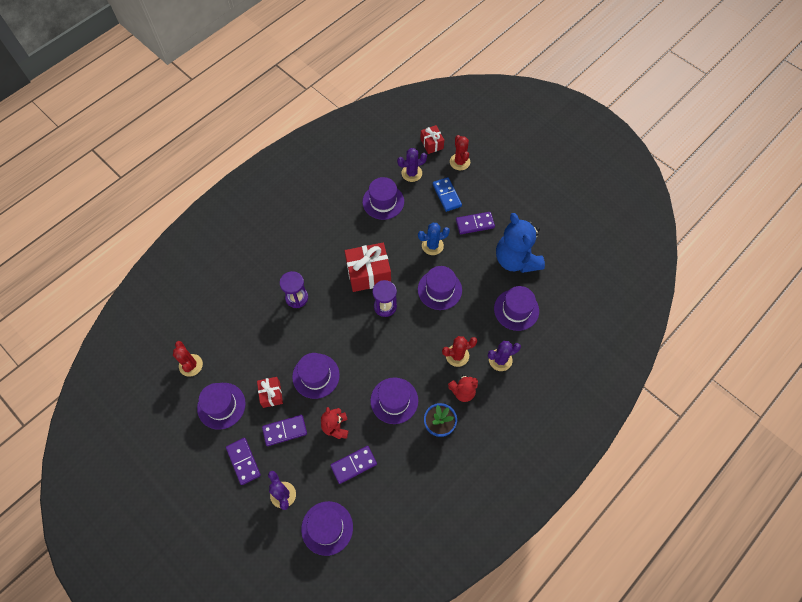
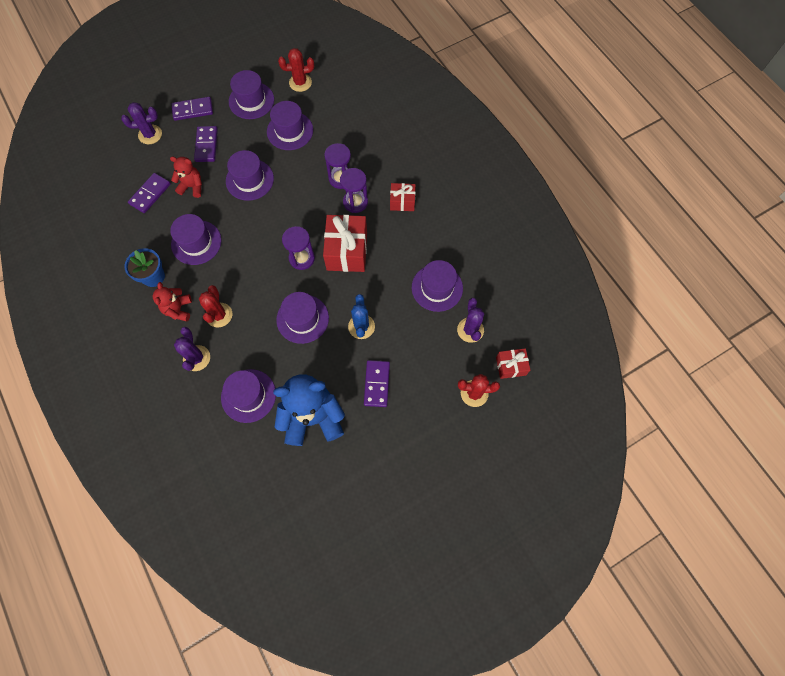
camera: 105 degrees right, 5 degrees up
(271, 394) = (246, 140): red gift -> red gift (402, 202)
(318, 279) = (355, 202): none -> purple hourglass
(327, 528) = (106, 162): purple hat -> purple hat (290, 131)
(354, 465) = (150, 194): purple domino -> purple domino turned 45 degrees clockwise
(447, 195) = (427, 362): blue domino -> none

